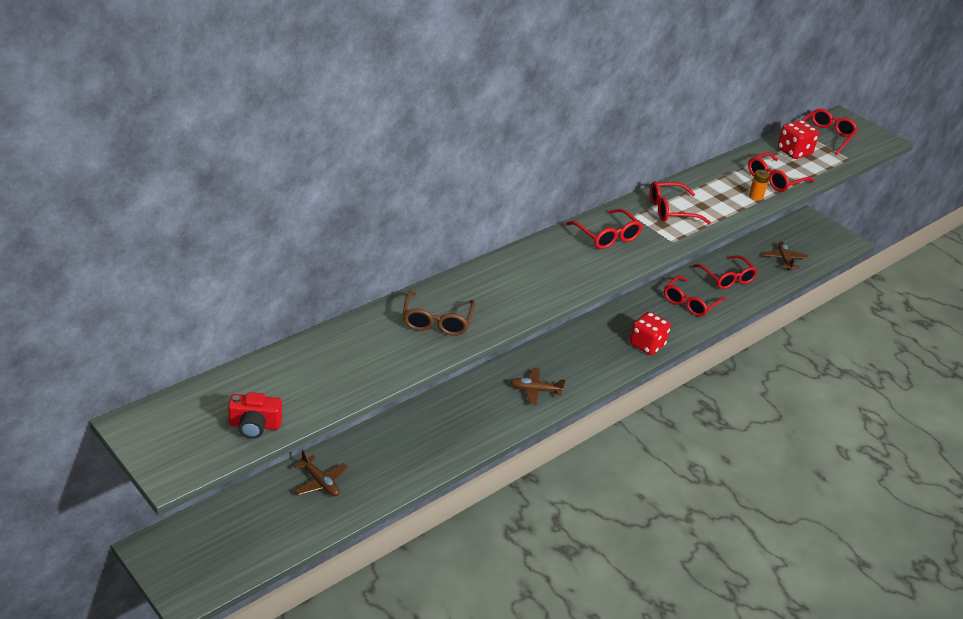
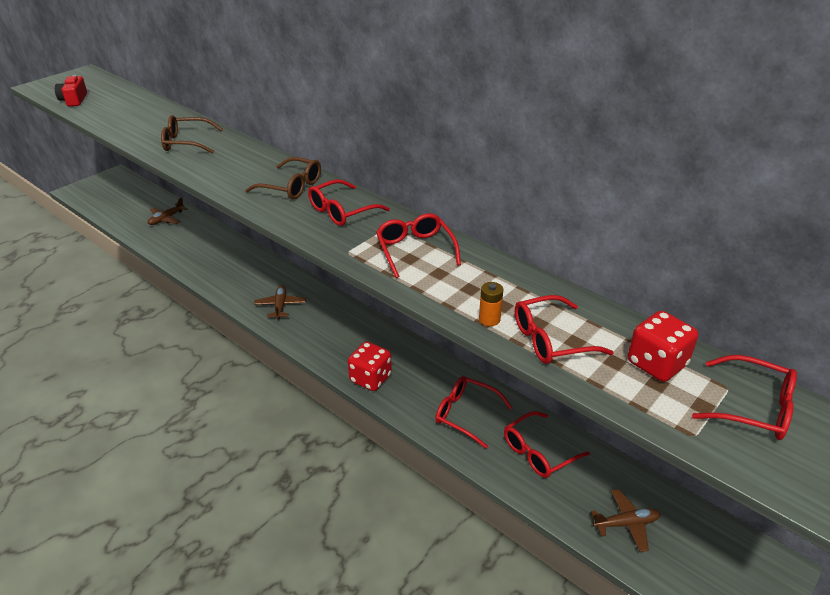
camera: 85 degrees right, 0 degrees up
(557, 258) = (291, 187): none -> brown glasses
(775, 179) = (551, 339): red glasses -> red glasses turned 60 degrees counterclockwise

